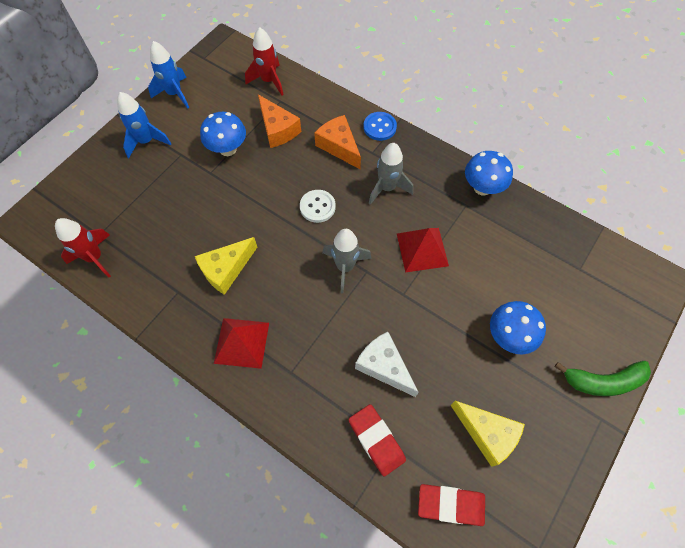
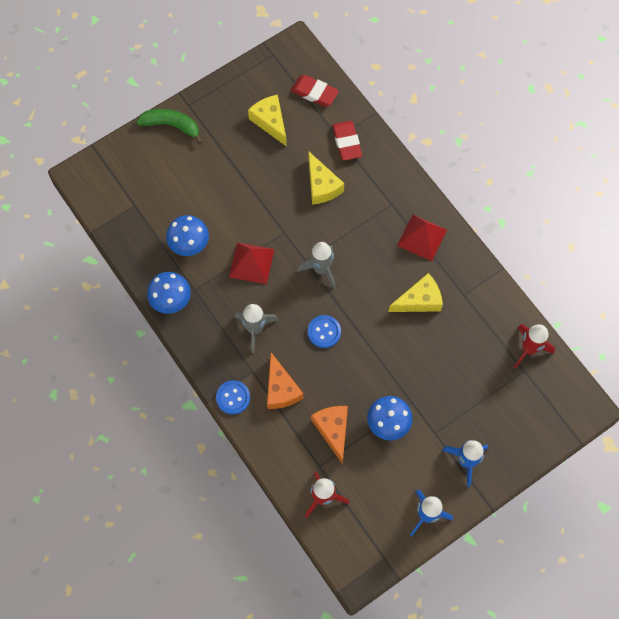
camera: 160 degrees left, 5 degrees up
(317, 207) = (324, 332): white button -> blue button
(384, 366) = (322, 186): white cheese -> yellow cheese
(508, 336) = (220, 175): blue mushroom -> blue mushroom (189, 244)

